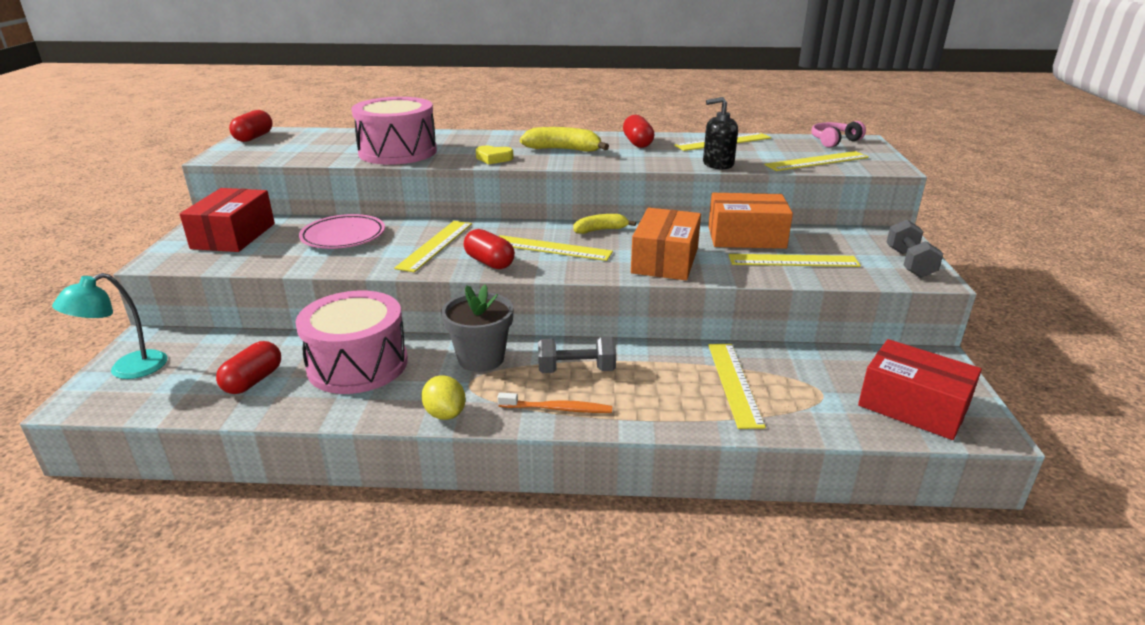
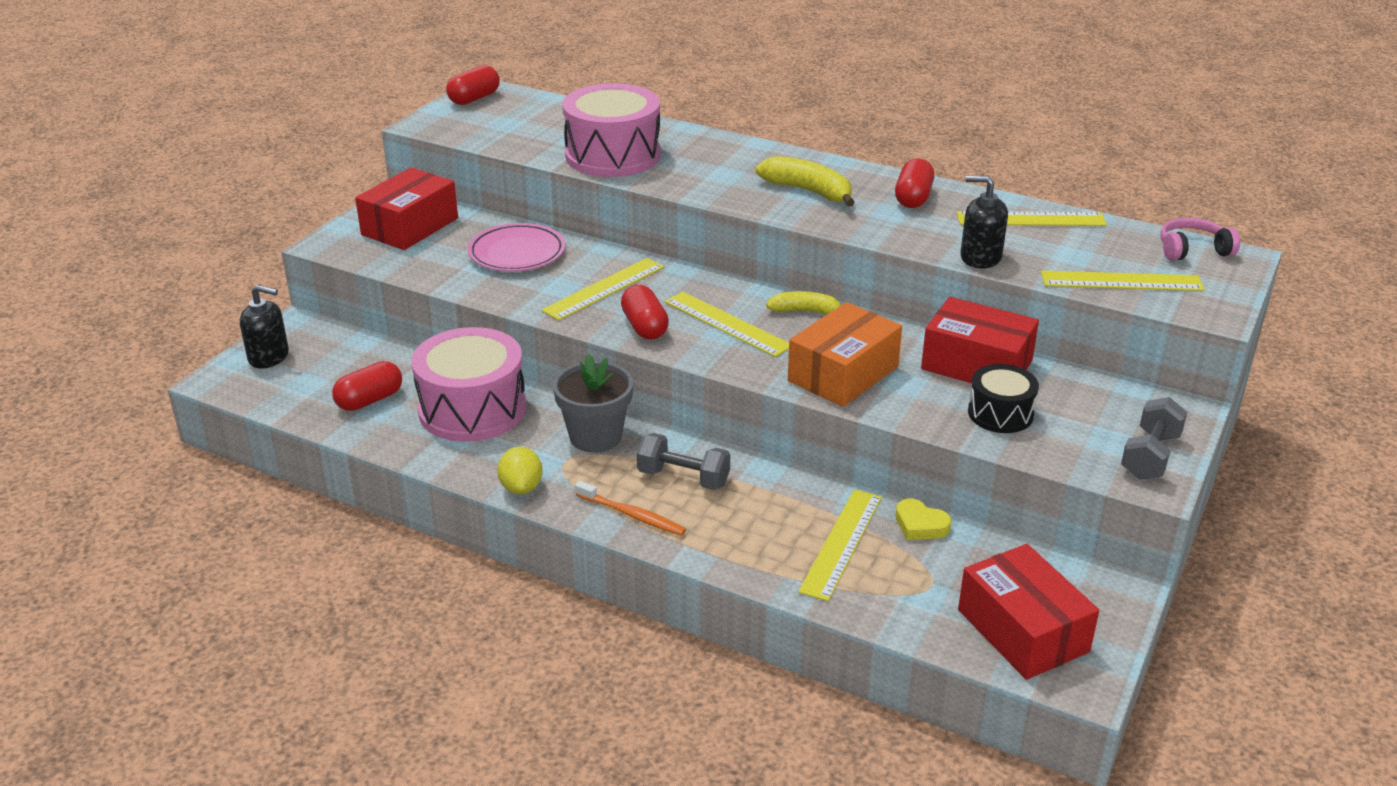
camera: 25 degrees right, 5 degrees up
(127, 370) = (269, 357): turquoise lamp -> black soap dispenser
(494, 158) = (713, 189): yellow heart -> yellow heart (920, 525)
(746, 237) = (976, 365): orange box -> red box
(793, 261) = (1000, 414): yellow ruler -> black drum

